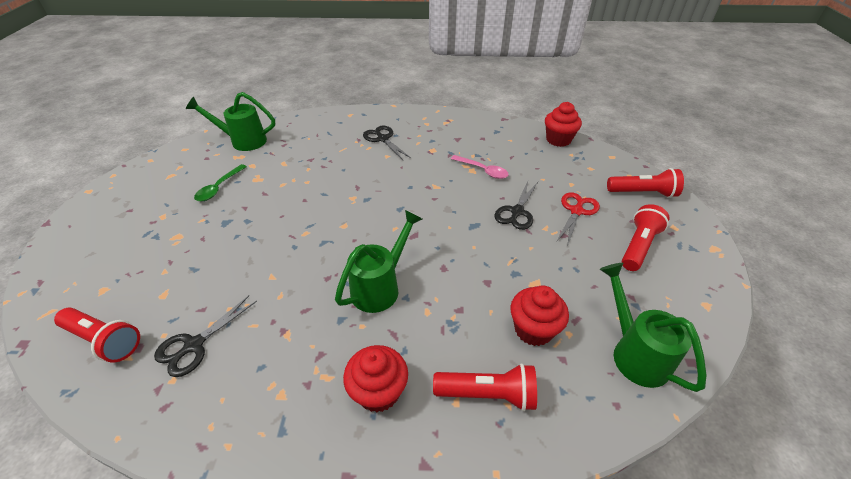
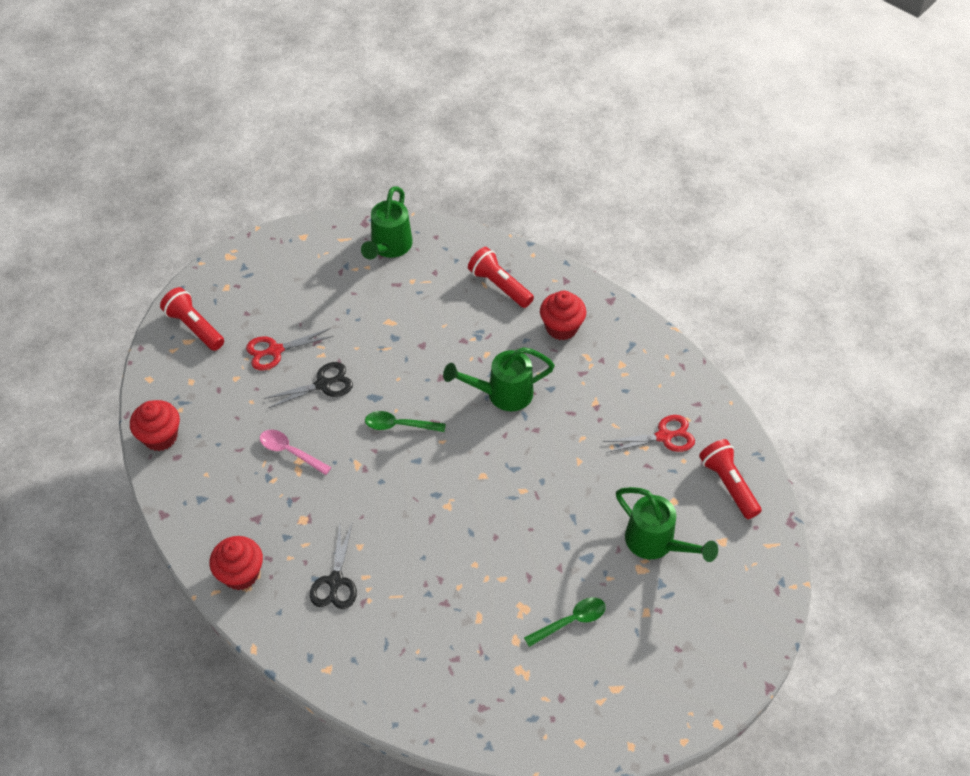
camera: 140 degrees left, 10 degrees up
(194, 345) = (663, 436): black scissors -> red scissors
(243, 141) = (500, 706): green watering can -> green watering can (656, 544)
(435, 220) = (399, 425): none -> green spoon
(482, 170) = (290, 452): pink spoon -> pink spoon turned 45 degrees counterclockwise
(533, 329) = (431, 297): red cupcake -> red cupcake (241, 574)
(638, 246) = (278, 294): red flashlight -> none

